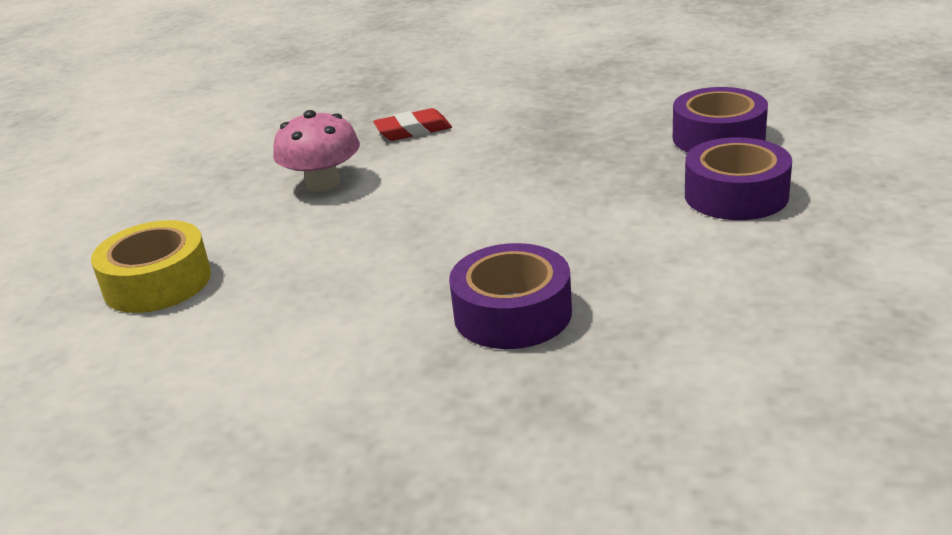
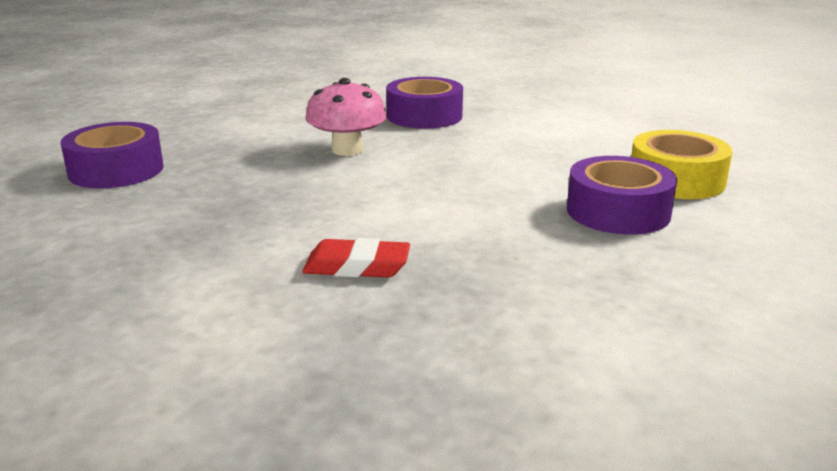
camera: 160 degrees left, 5 degrees down
(323, 183) = (505, 227): pink mushroom -> pink mushroom (347, 150)
(736, 195) = (200, 134): purple tape -> purple tape (618, 211)

